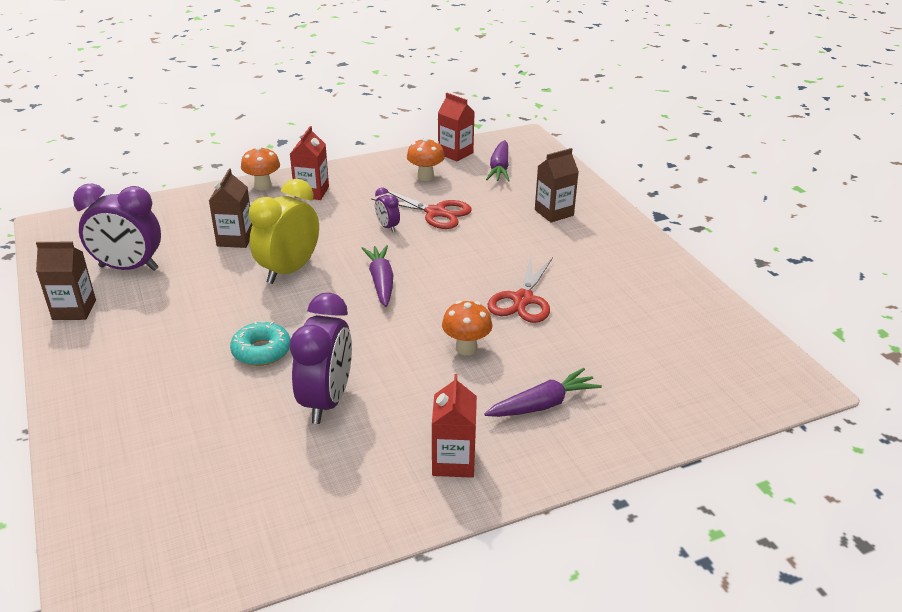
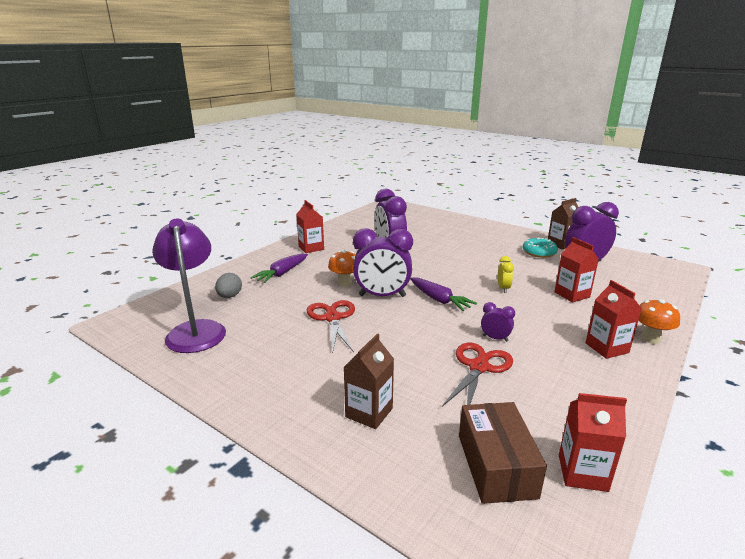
camera: 150 degrees right, 10 degrees down
(235, 239) = (572, 295): brown carton -> red carton
(261, 351) = (447, 255): turquoise donut -> turquoise donut (539, 252)
(289, 271) = (503, 288): yellow clock -> yellow clock, size x0.47
(425, 177) = (552, 410): orange mushroom -> none
(436, 212) = (479, 367): red scissors -> red scissors turned 120 degrees clockwise
(438, 310) = (382, 296): none -> purple clock
(499, 168) = (496, 465): purple carrot -> brown box
(638, 381) = (229, 296): none -> grey egg
(689, 337) = (196, 330): none -> purple lamp

